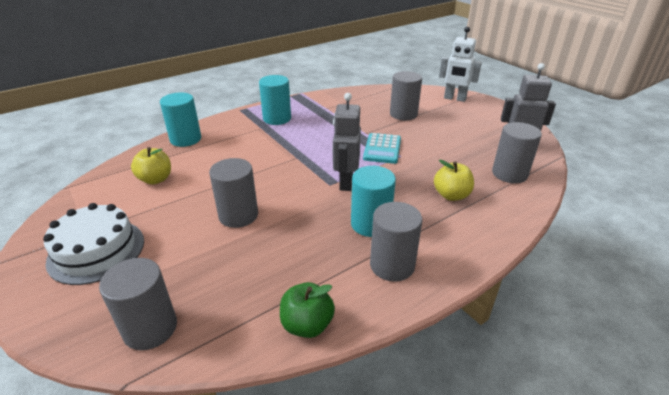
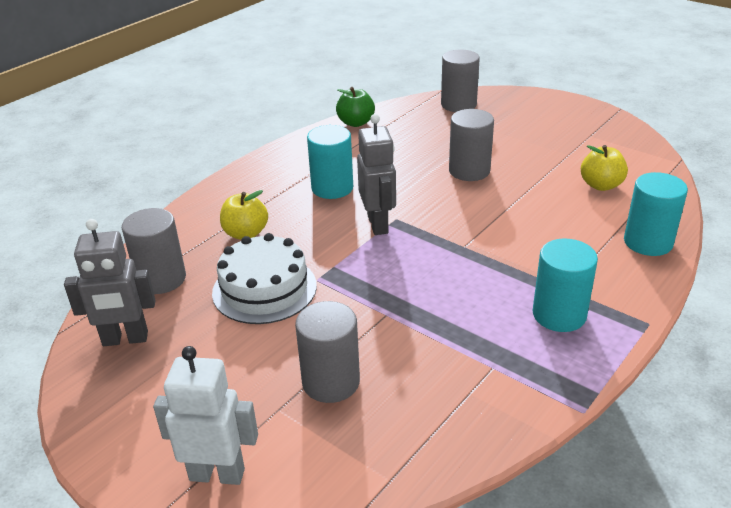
camera: 165 degrees right, 0 degrees up
(96, 251) = (558, 127): white cake -> white cake (264, 289)
(382, 149) = (348, 285): turquoise calculator -> none
(392, 265) = (303, 162): grey cylinder -> none

